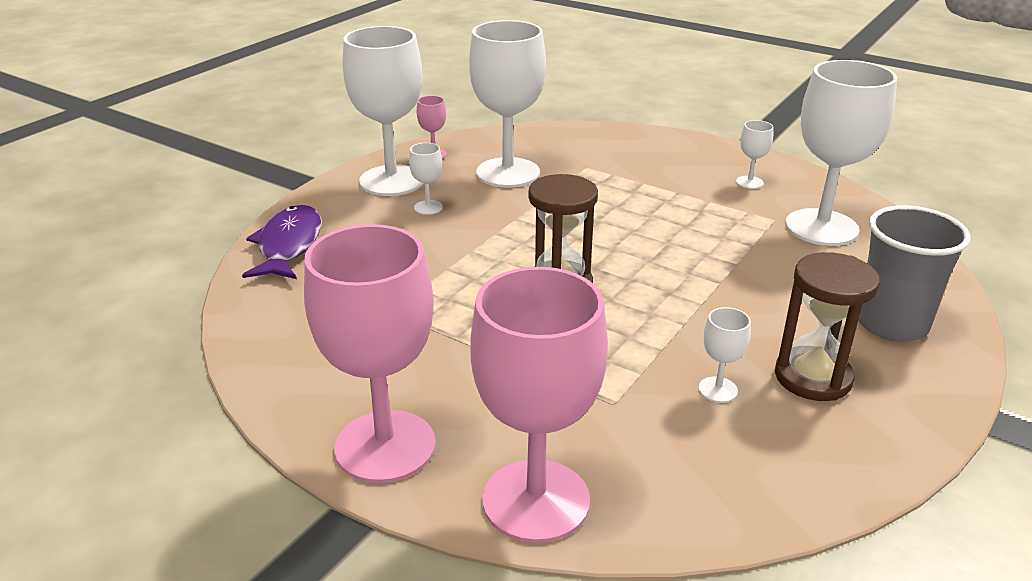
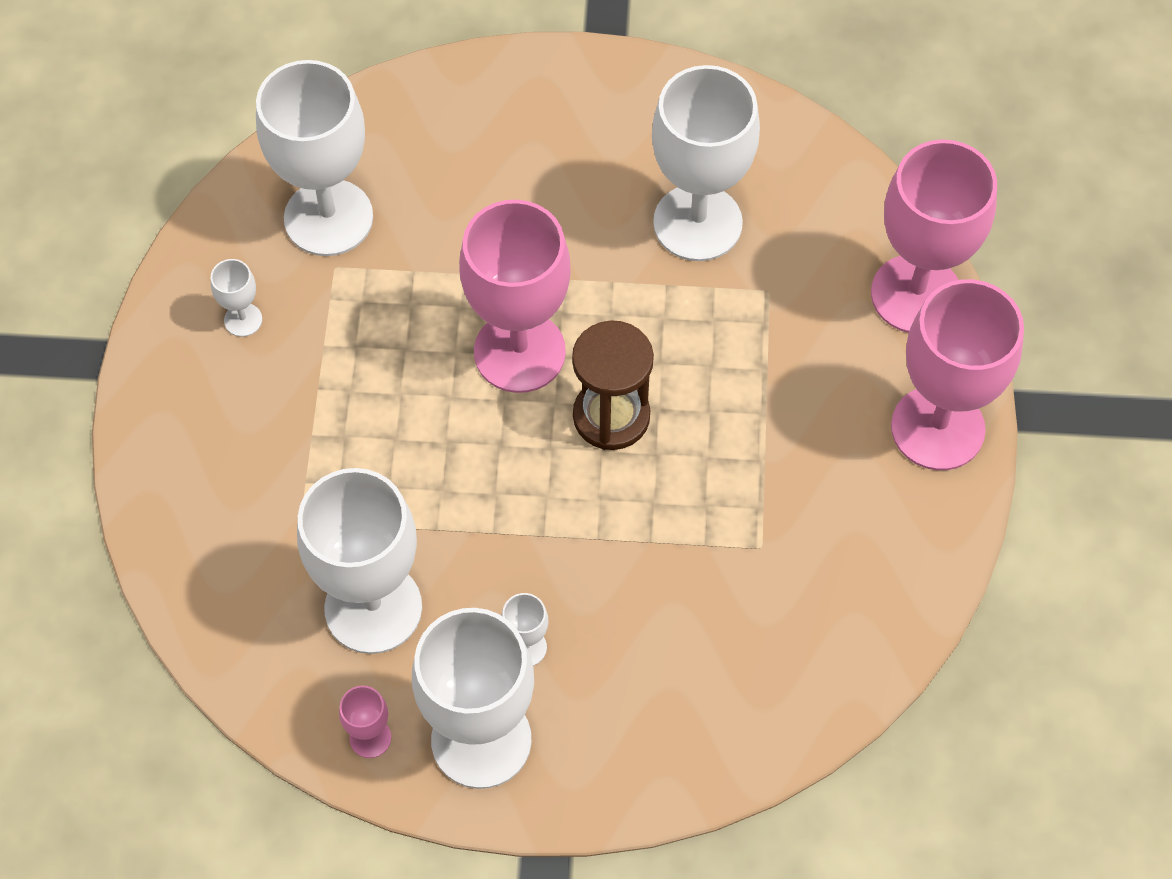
camera: 120 degrees left, 30 degrees up
(289, 245) = (711, 744): purple fish -> none
(648, 265) = (519, 352): none -> pink goblet
(718, 390) = (697, 223): white goblet -> white goblet, size x2.40
(813, 377) = (632, 160): brown hourglass -> none
(892, 324) = (503, 120): grey cup -> none

